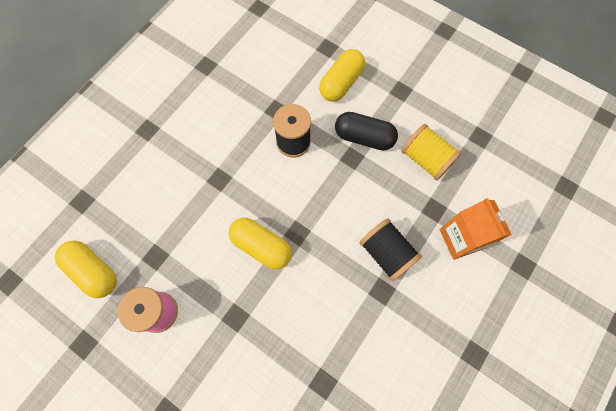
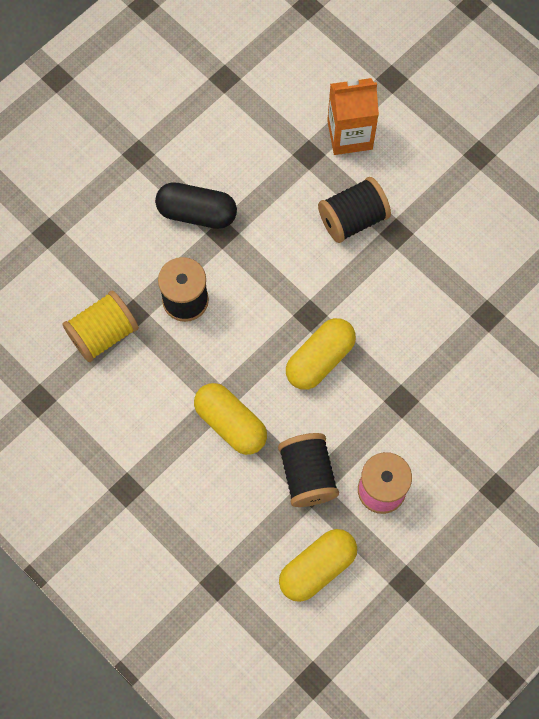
camera: 80 degrees left, 0 degrees up
(166, 252) = (307, 475): none -> black spool
(341, 83) = (109, 225): yellow capsule -> yellow capsule (231, 423)
(364, 137) = (197, 213): black capsule -> black capsule turned 75 degrees clockwise
(426, 159) = (242, 148): yellow spool -> yellow spool (103, 333)

